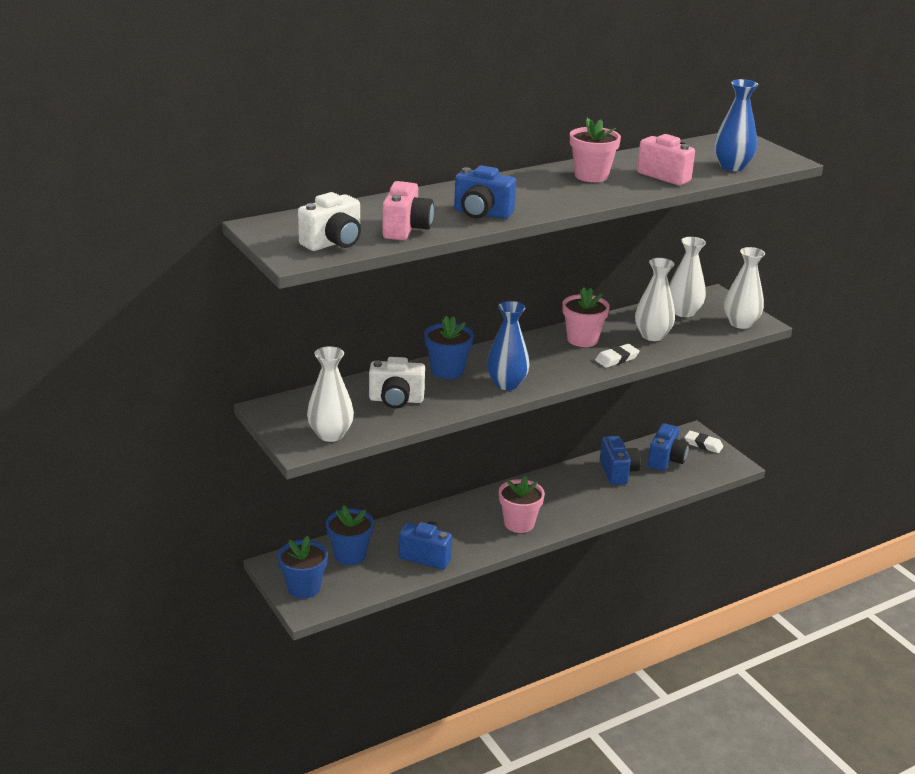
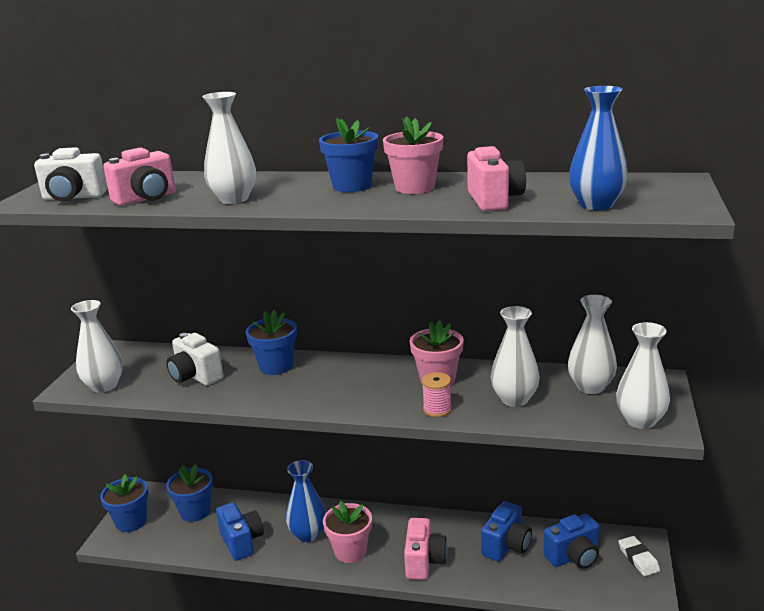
camera: 45 degrees right, 5 degrees down
(482, 214) = (234, 199): blue camera -> white vase
(506, 384) = (299, 395): blue vase -> blue vase (308, 534)
(543, 184) = (352, 186): none -> blue flower pot
(579, 506) = (424, 561): none -> pink camera
(616, 359) = (437, 409): white eraser -> pink spool

